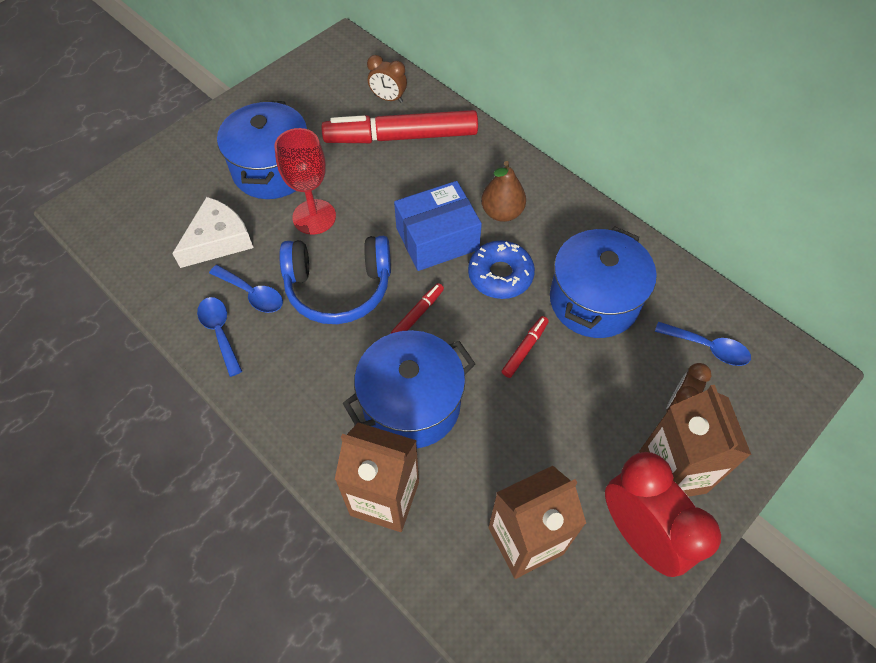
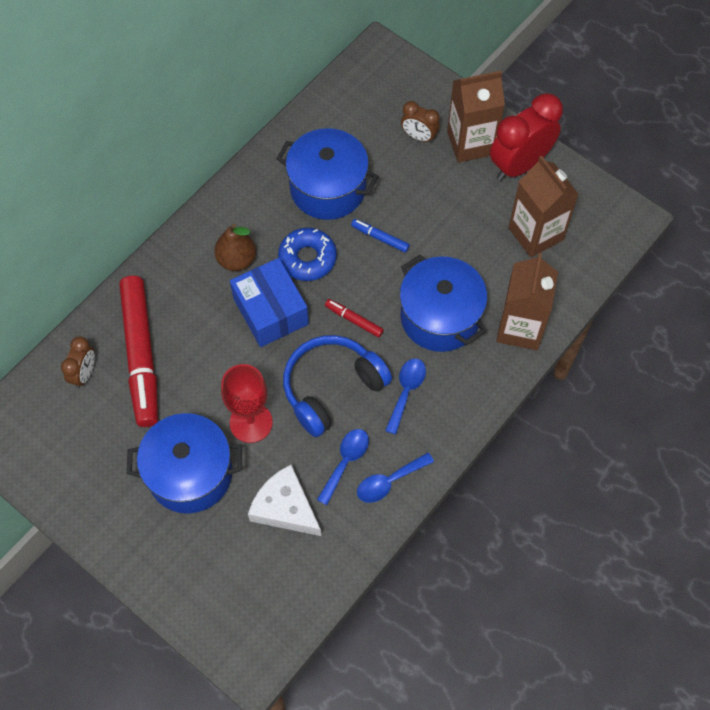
camera: 95 degrees left, 5 degrees up
(338, 287) = (331, 388): blue headphones -> blue headphones turned 120 degrees counterclockwise
(524, 349) = (380, 238): red marker -> blue marker
(708, 348) = (365, 113): blue spoon -> blue spoon (406, 391)

